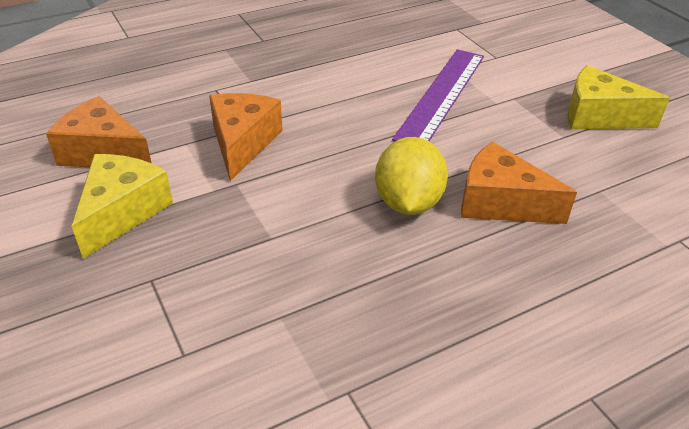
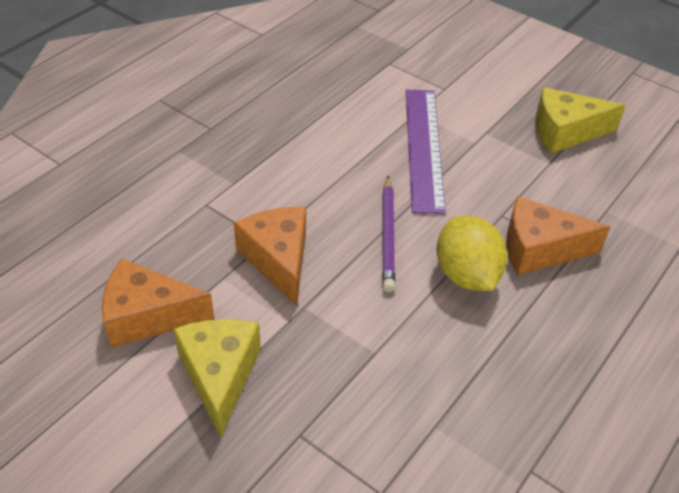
camera: 25 degrees left, 5 degrees up
(355, 152) = (387, 236): none -> purple pencil

